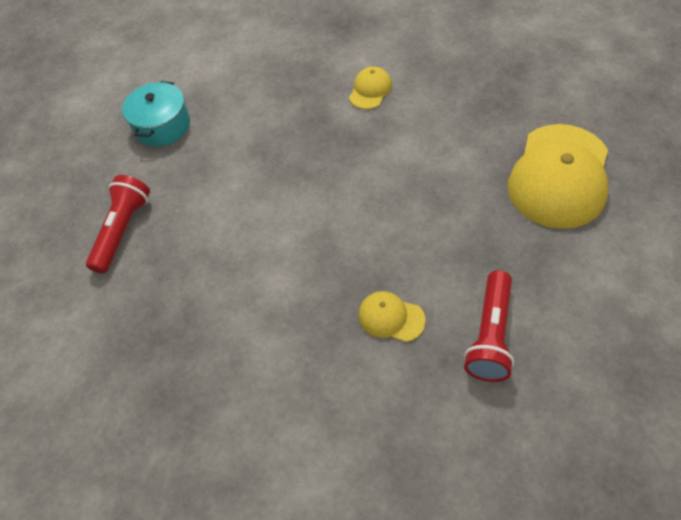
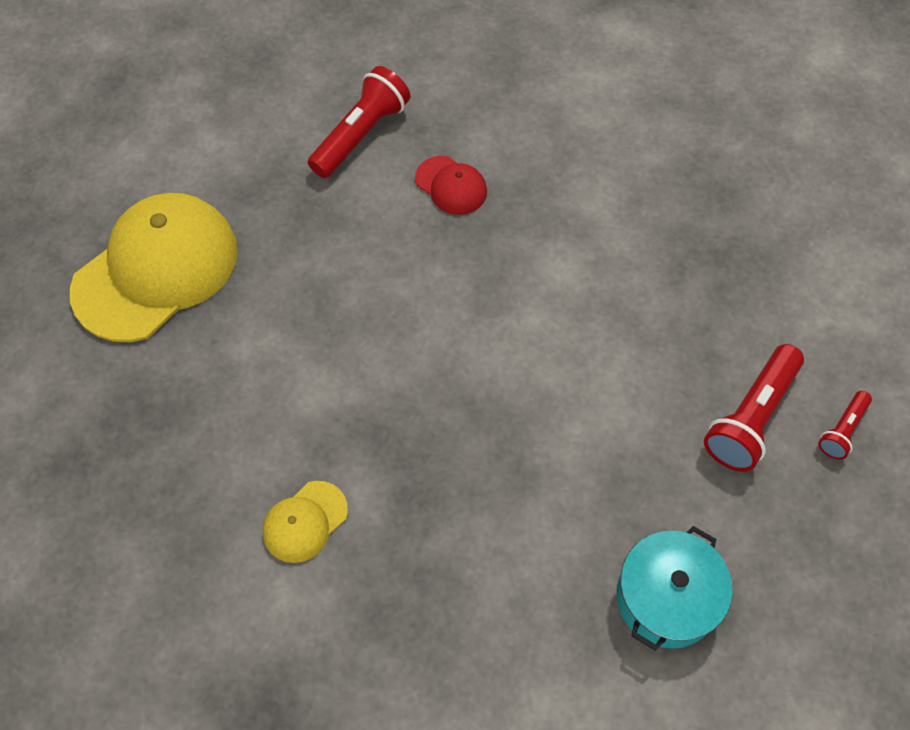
camera: 165 degrees left, 5 degrees up
(61, 244) = (842, 430): none -> red flashlight
(391, 317) = (451, 186): yellow cap -> red cap

